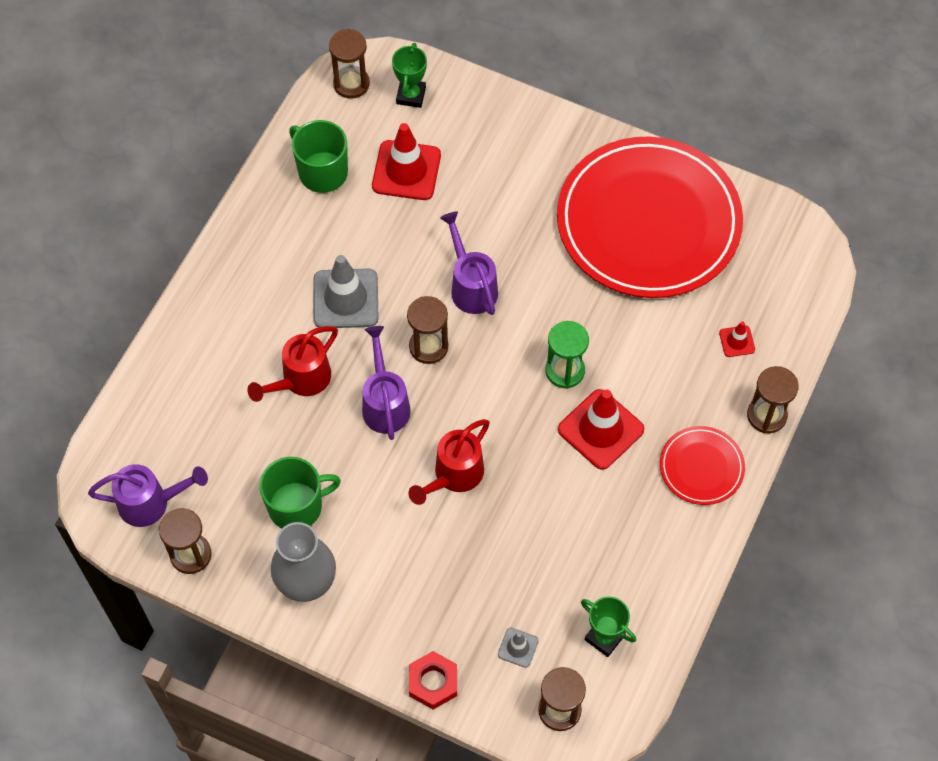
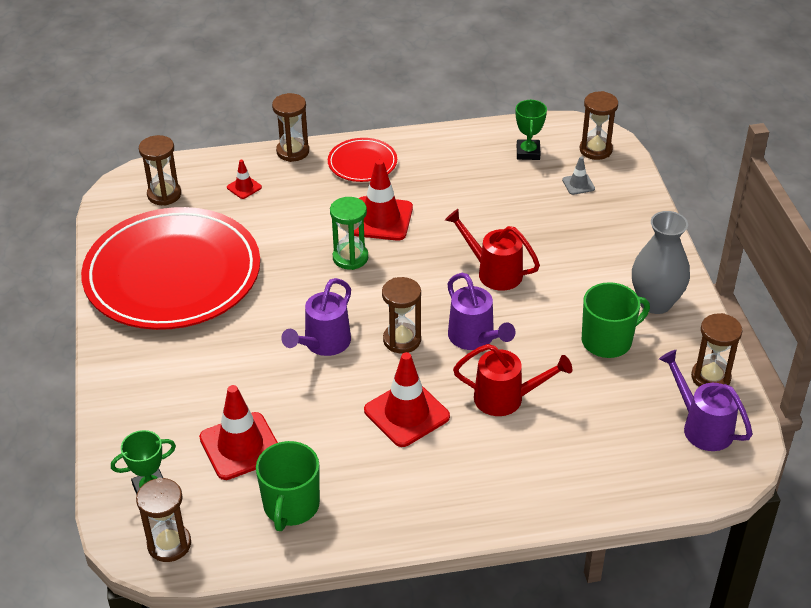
camera: 125 degrees left, 20 degrees down
(297, 506) = (608, 341): green mug -> green mug turned 120 degrees clockwise
(345, 299) = (406, 413): grey traffic cone -> red traffic cone
(385, 403) = (475, 338): purple watering can -> purple watering can turned 75 degrees counterclockwise
(433, 682) = (645, 209): red nut -> none
(454, 476) = (493, 272): red watering can -> red watering can turned 150 degrees counterclockwise
(773, 270) = (164, 194): none -> brown hourglass

